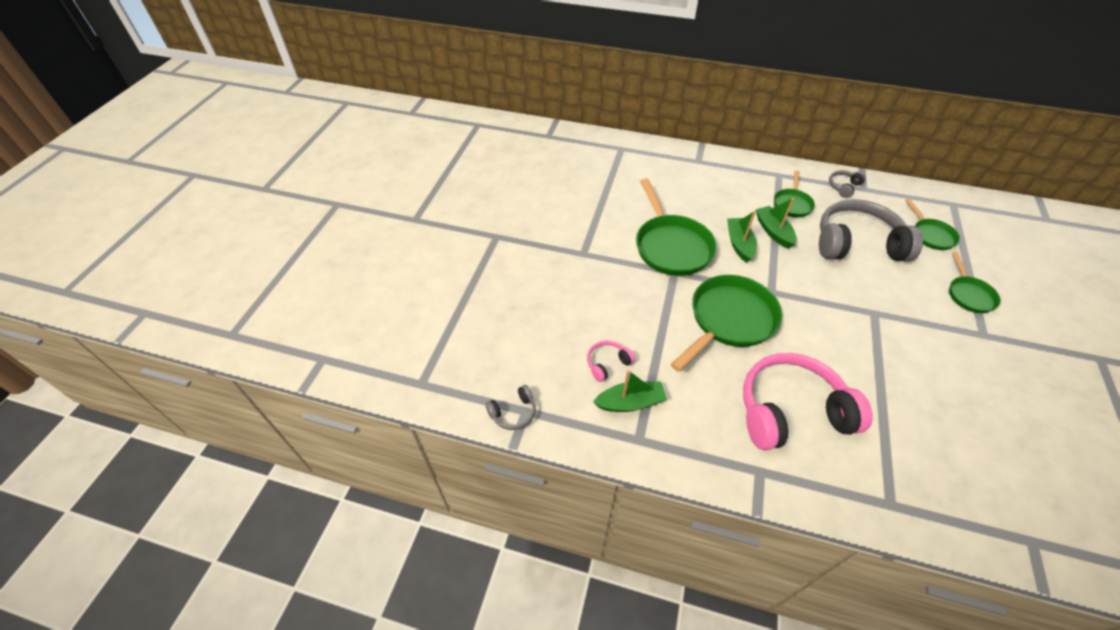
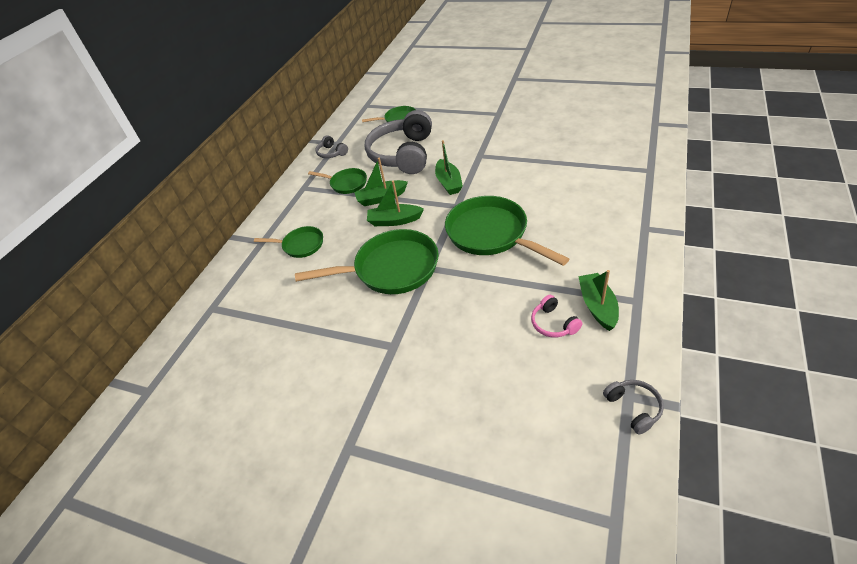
camera: 80 degrees left, 5 degrees down
(791, 411) = (583, 207): pink headphones -> none
(811, 284) = (448, 183): none -> green boat
(969, 295) = (461, 113): green pan -> green pan (301, 245)

